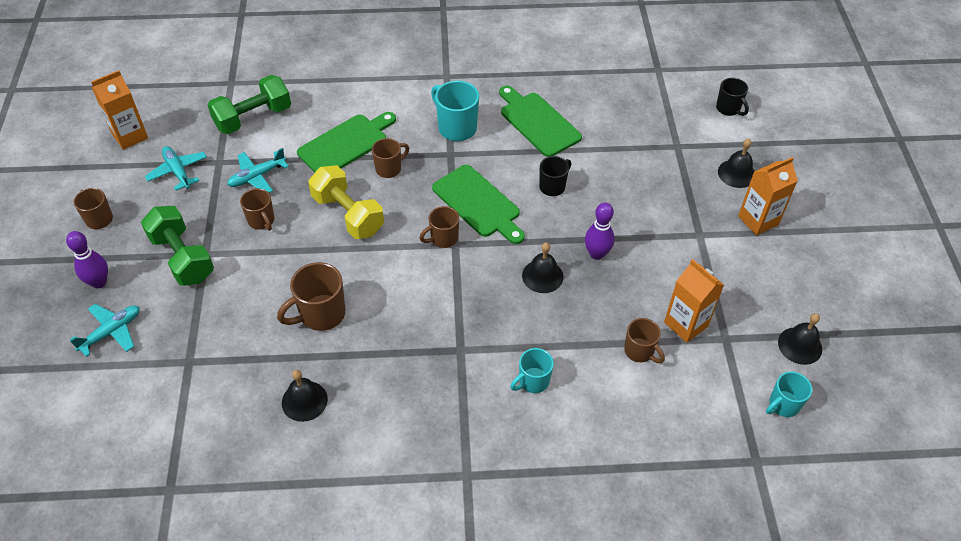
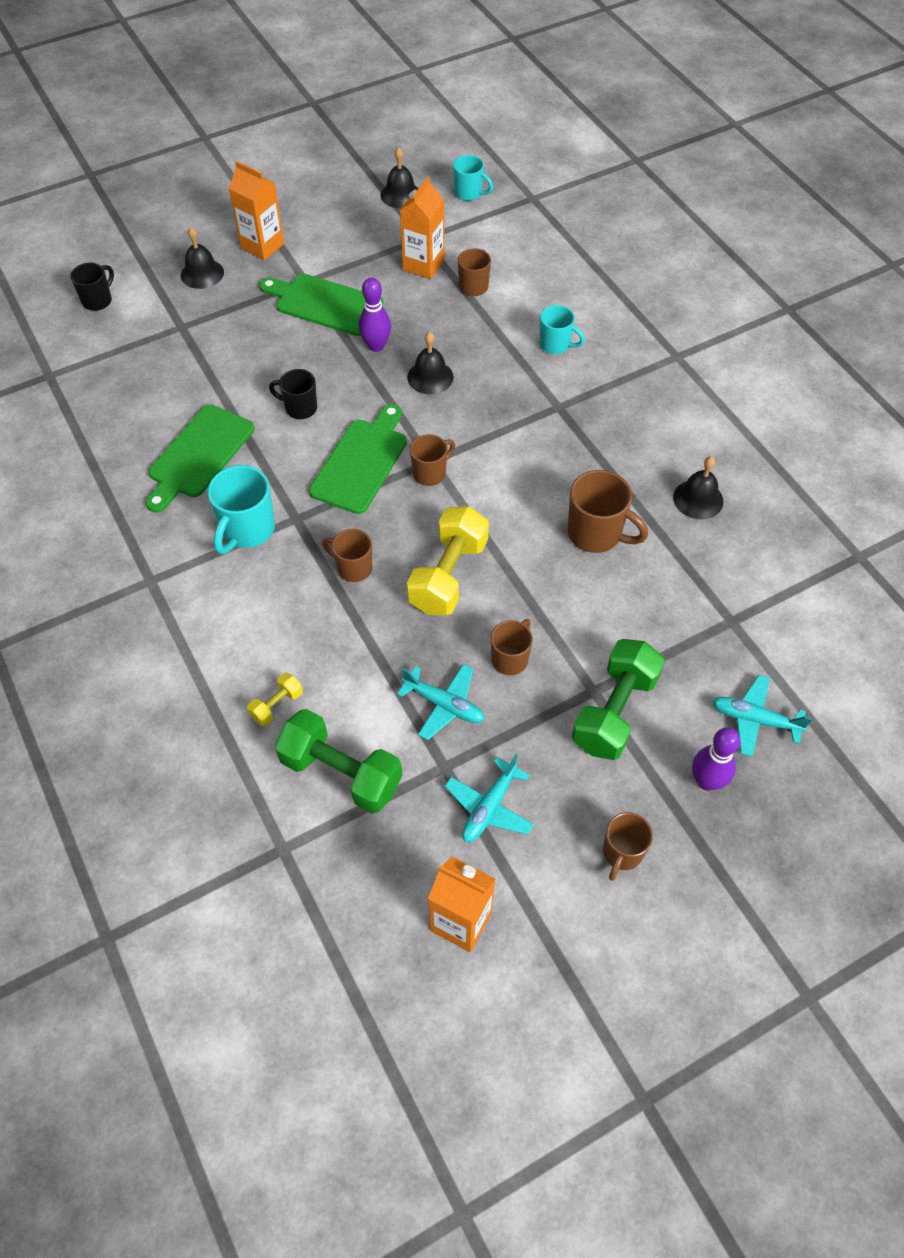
camera: 115 degrees left, 5 degrees up
(317, 105) = (276, 705): none -> yellow dumbbell
(346, 144) = (334, 634): green cutting board -> green cutting board (325, 304)
(443, 238) = (430, 473): brown mug -> brown mug turned 75 degrees counterclockwise

